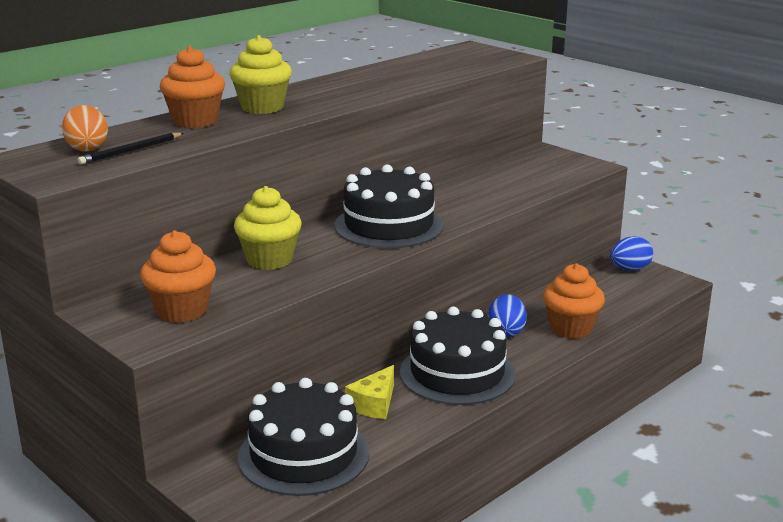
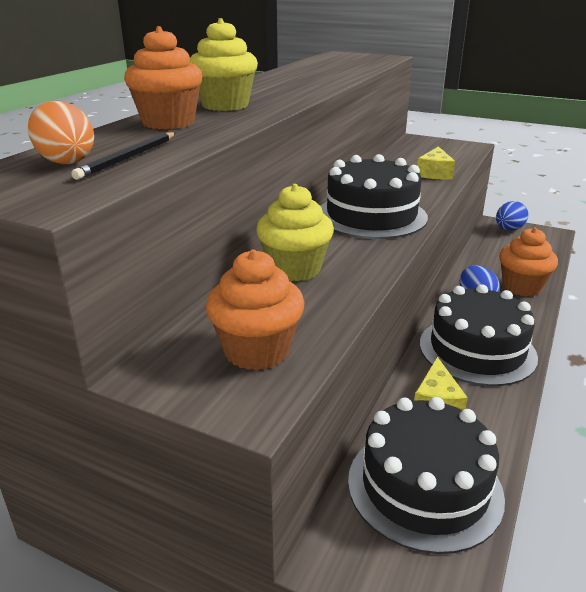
camera: 20 degrees left, 5 degrees up
(508, 192) = (435, 173): none -> yellow cheese

